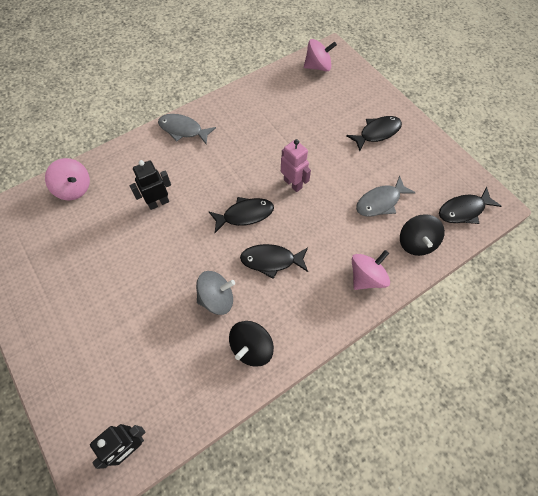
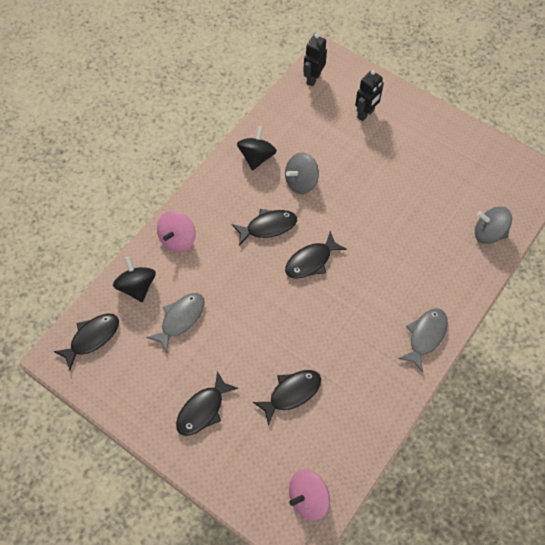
camera: 160 degrees right, 0 degrees up
(74, 188) = (488, 233): pink spinning top -> grey spinning top
(158, 203) = (400, 246): black robot -> black robot (366, 114)
(183, 130) = (425, 336): grey fish -> grey fish turned 60 degrees counterclockwise
(293, 184) = (277, 310): pink robot -> none
(305, 124) = (291, 393): none -> black fish

